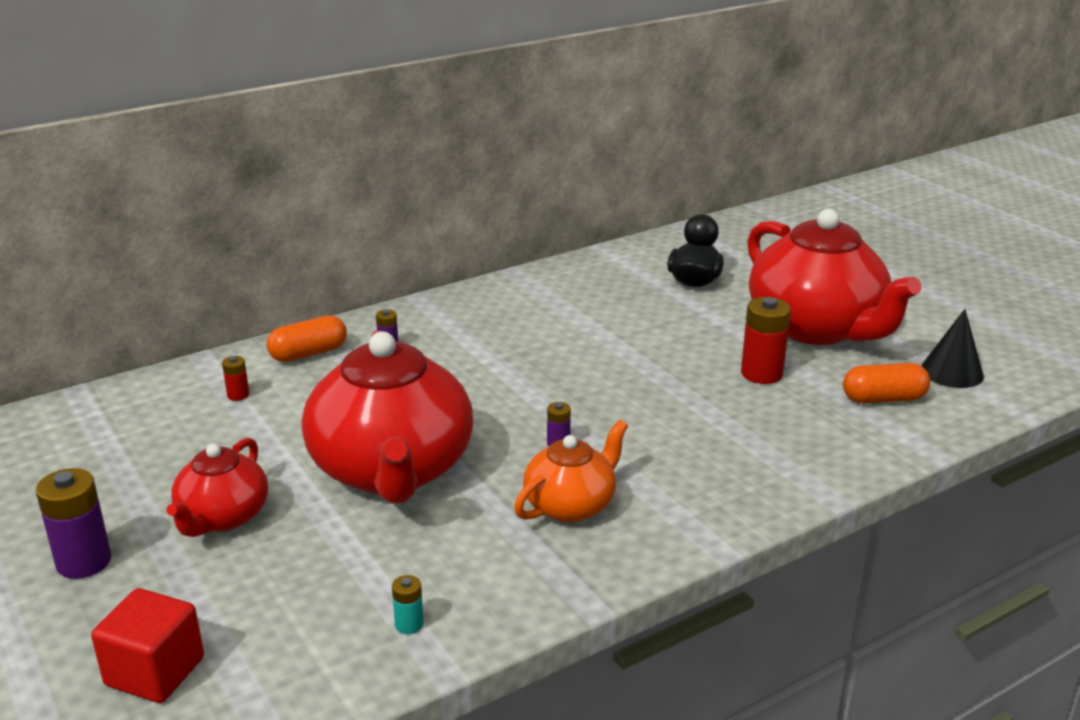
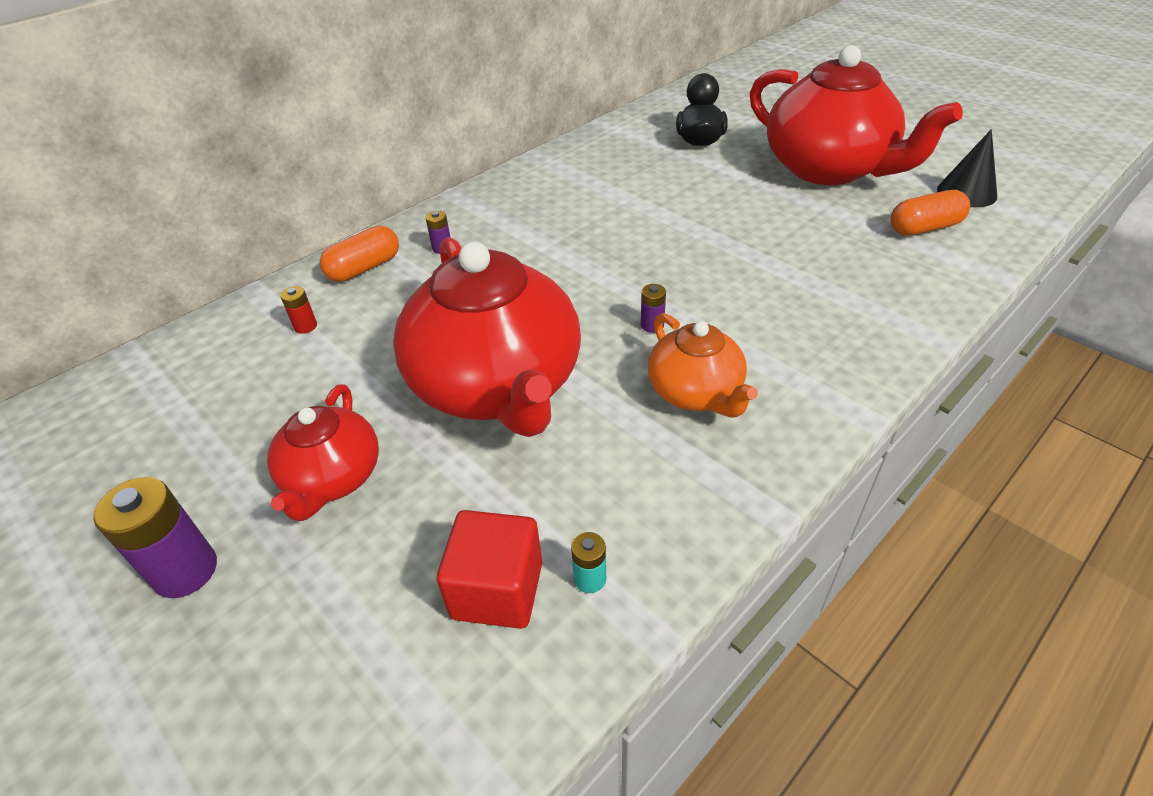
camera: 10 degrees left, 15 degrees up
(155, 672) = (313, 715): red cube -> red cube (497, 590)
(571, 505) = (696, 393): orange teapot -> orange teapot turned 120 degrees clockwise
(761, 374) = (804, 220): red battery -> none

